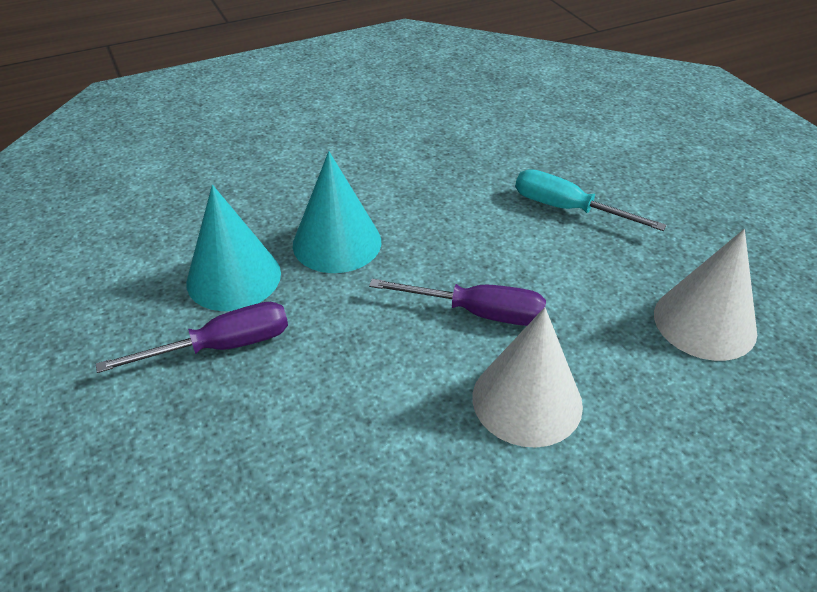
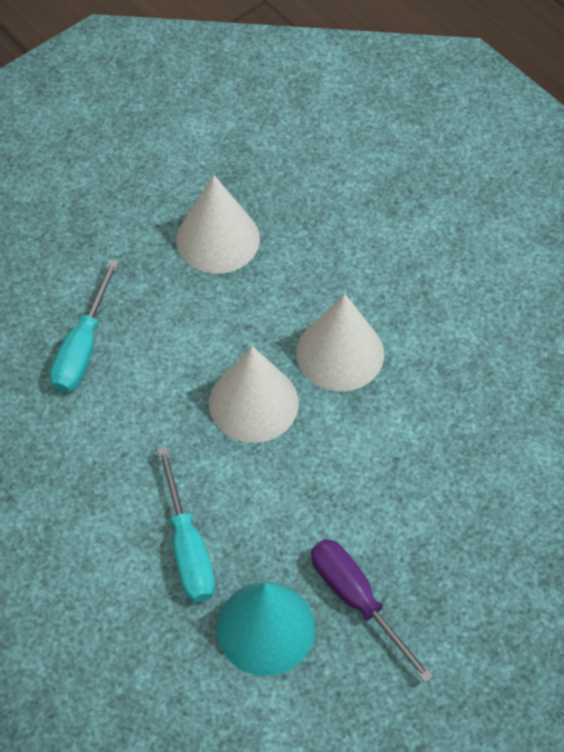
camera: 105 degrees left, 15 degrees up
(337, 243) = (188, 547): turquoise cone -> turquoise screwdriver
(477, 312) = (253, 403): purple screwdriver -> white cone

